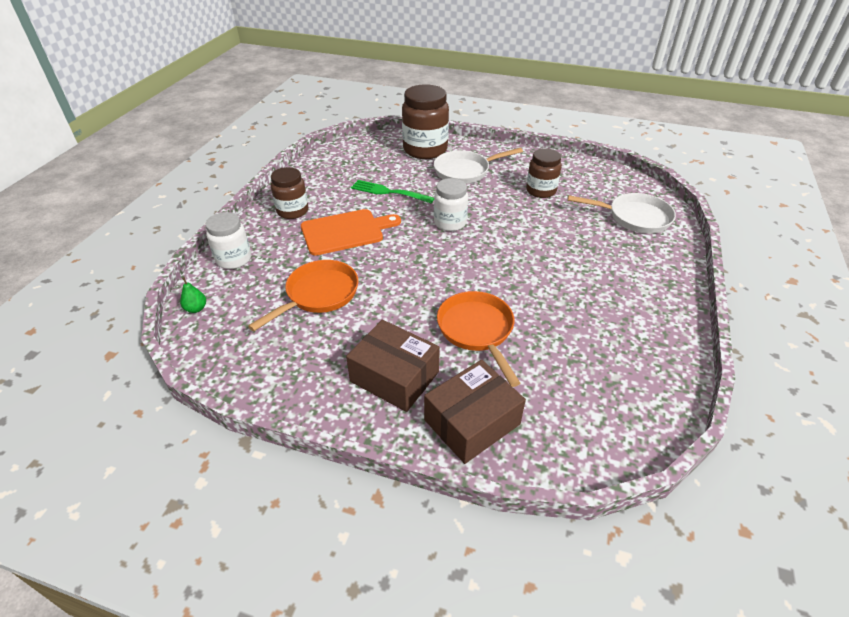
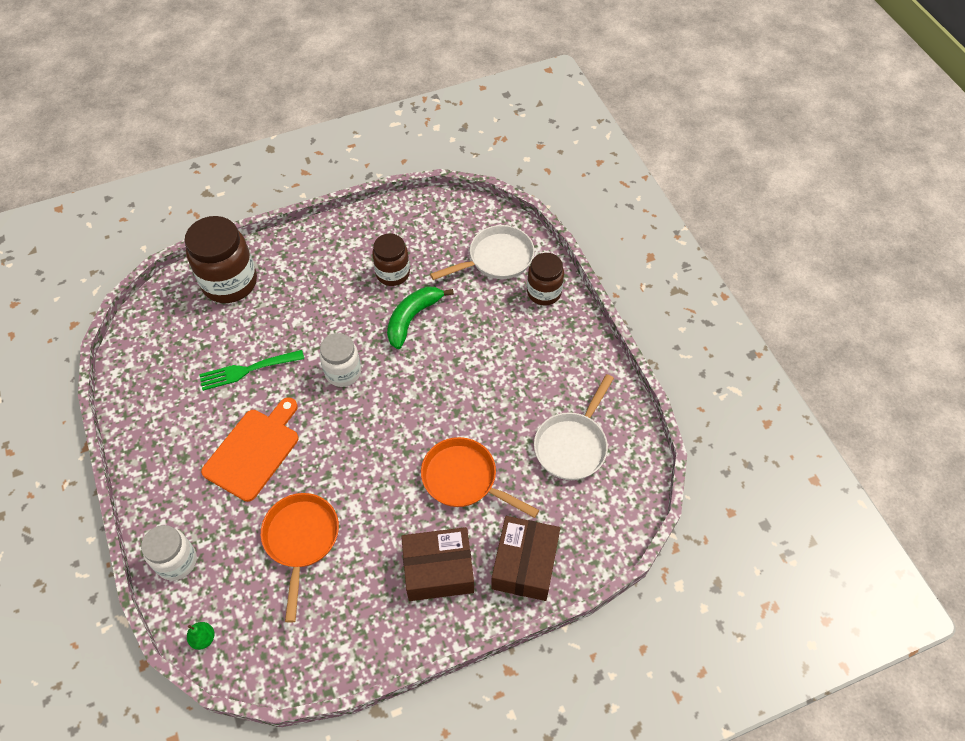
camera: 40 degrees left, 15 degrees up
(292, 211) = (172, 462): brown jar -> brown jar (544, 292)
(465, 171) = (299, 290): white pan -> white pan (572, 445)
(532, 219) = (412, 318): none -> green banana

